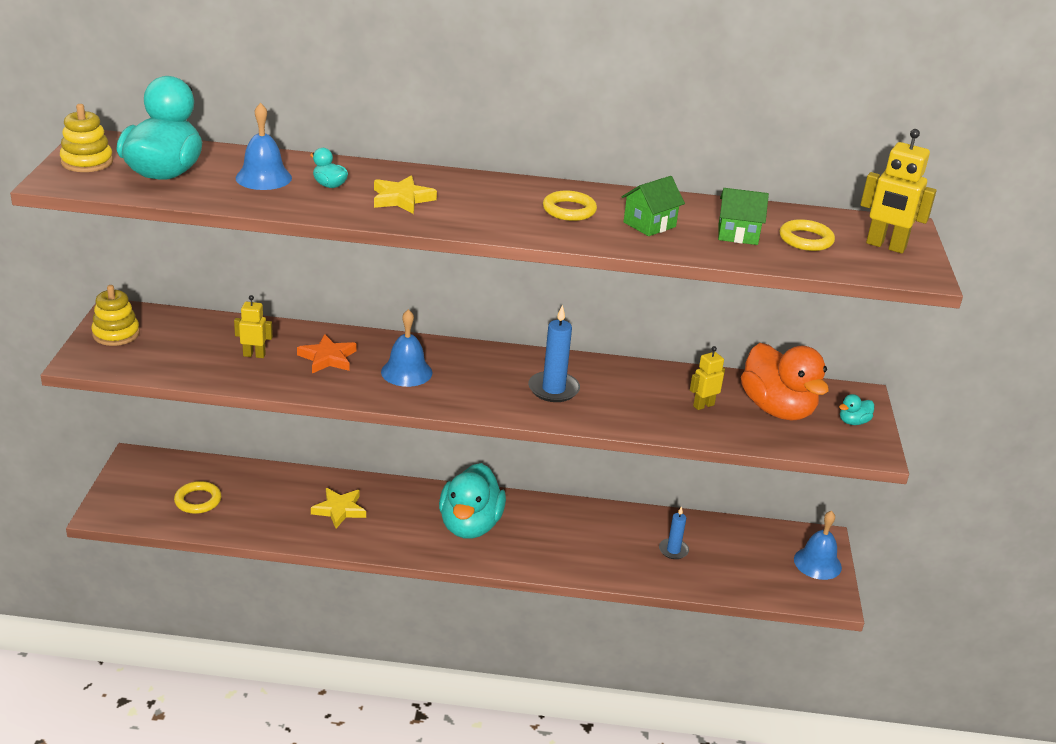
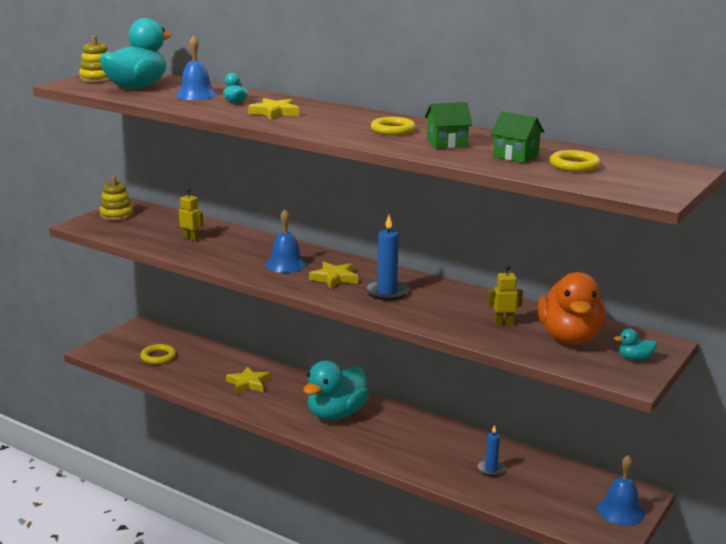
camera: 30 degrees right, 10 degrees down
(328, 358) = (239, 248): orange star -> none
(479, 381) = (334, 278): none -> yellow star
(885, 246) = (647, 177): yellow robot -> none

